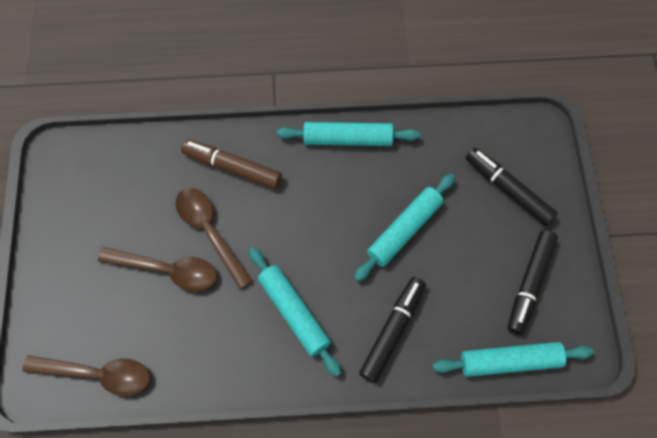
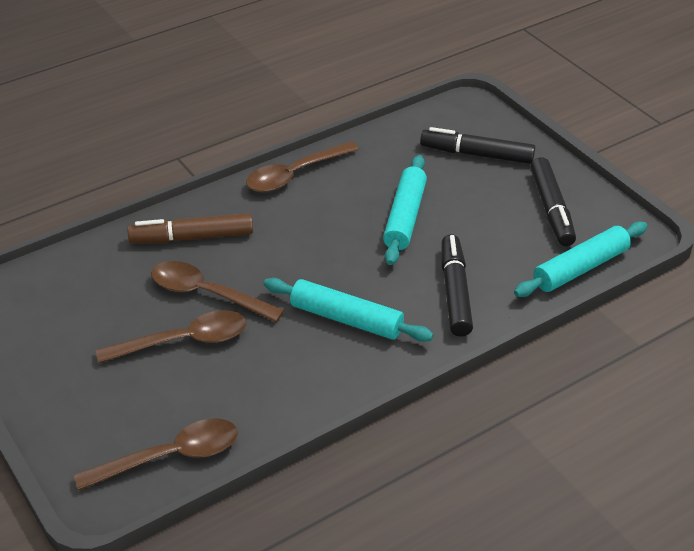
camera: 30 degrees left, 25 degrees down
(348, 139) = (295, 174): turquoise rolling pin -> brown spoon

